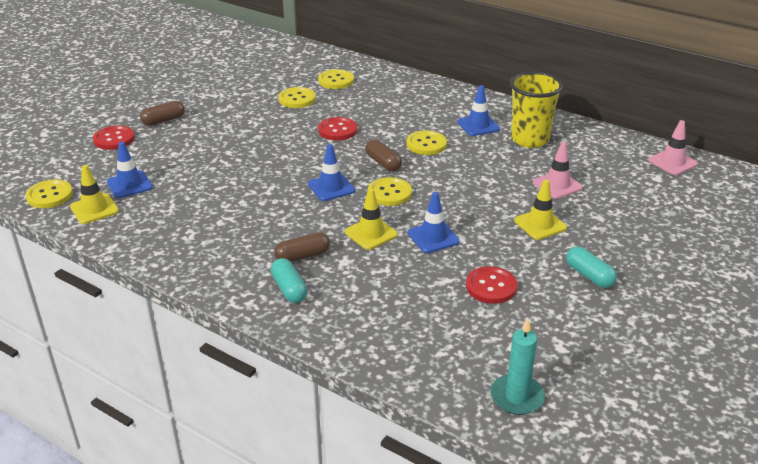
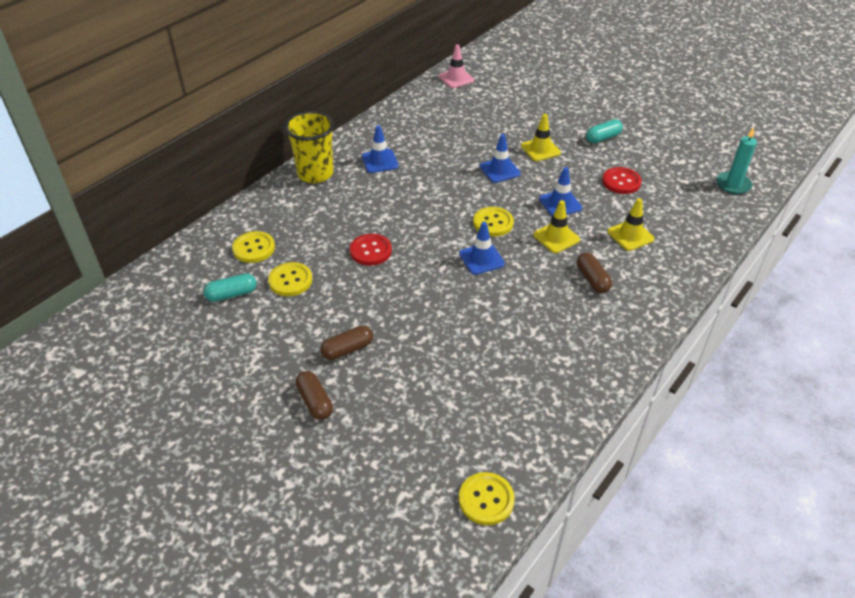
camera: 85 degrees left, 10 degrees up
(94, 209) = (516, 447): yellow traffic cone -> yellow traffic cone (630, 235)
(114, 139) = (354, 450): red button -> none
(129, 185) = (466, 420): blue traffic cone -> blue traffic cone (499, 170)
(289, 289) = (639, 288): turquoise capsule -> turquoise capsule (232, 294)
(383, 163) = (440, 223): brown capsule -> brown capsule (347, 349)
(426, 144) = (409, 195): yellow button -> none
(529, 139) = (410, 137): yellow cup -> yellow cup (315, 174)
(557, 185) = (485, 134): pink traffic cone -> none

